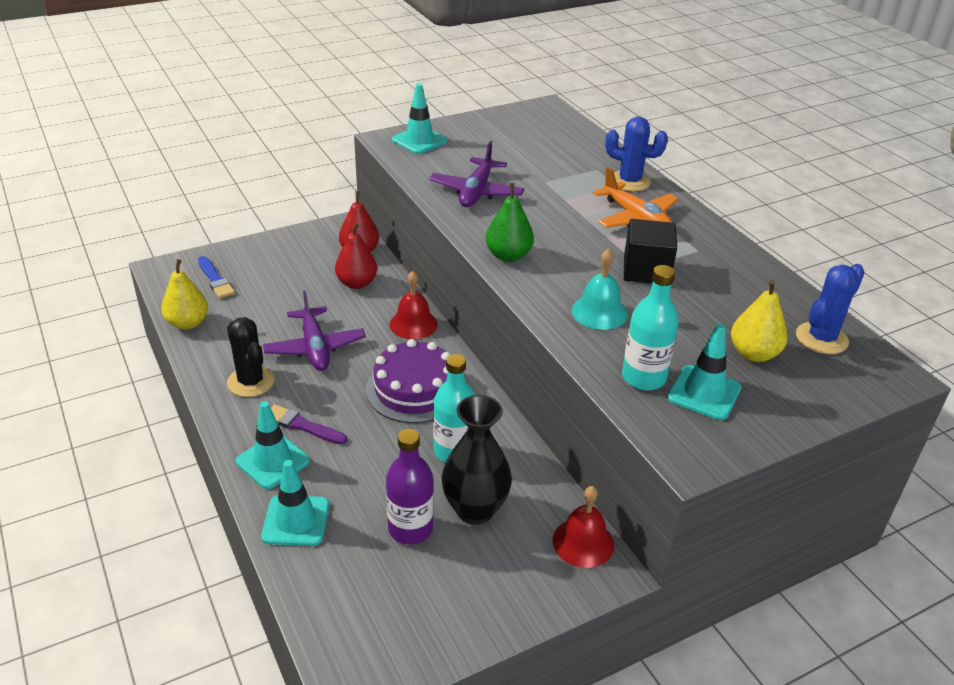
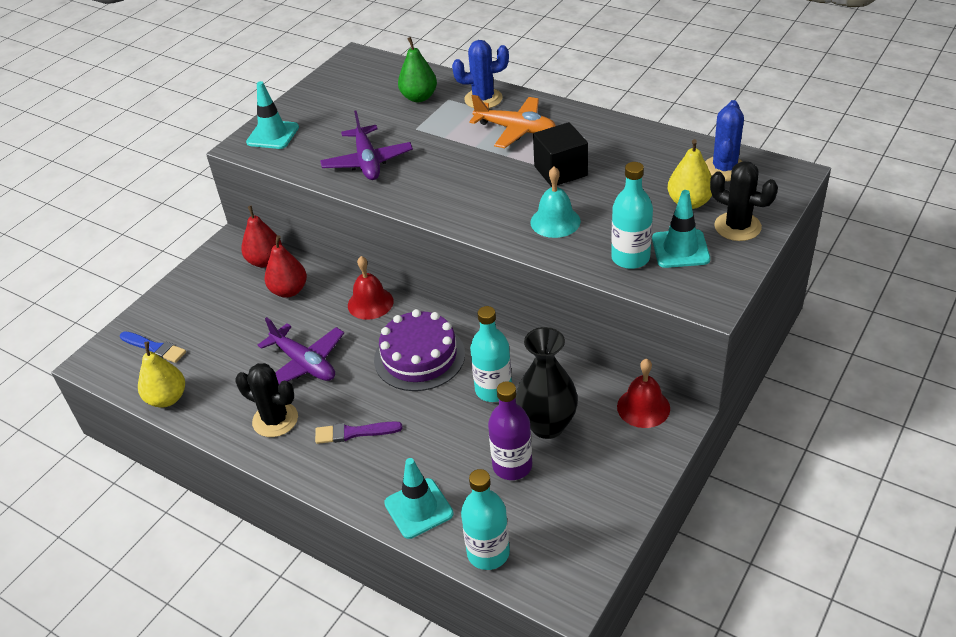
camera: 25 degrees left, 5 degrees up
(273, 461) = (356, 473): turquoise traffic cone -> none
(318, 596) = (488, 553): none -> turquoise bottle
(508, 255) = (445, 206): green pear -> green pear (419, 97)
(786, 399) = (737, 227): none -> black cactus

